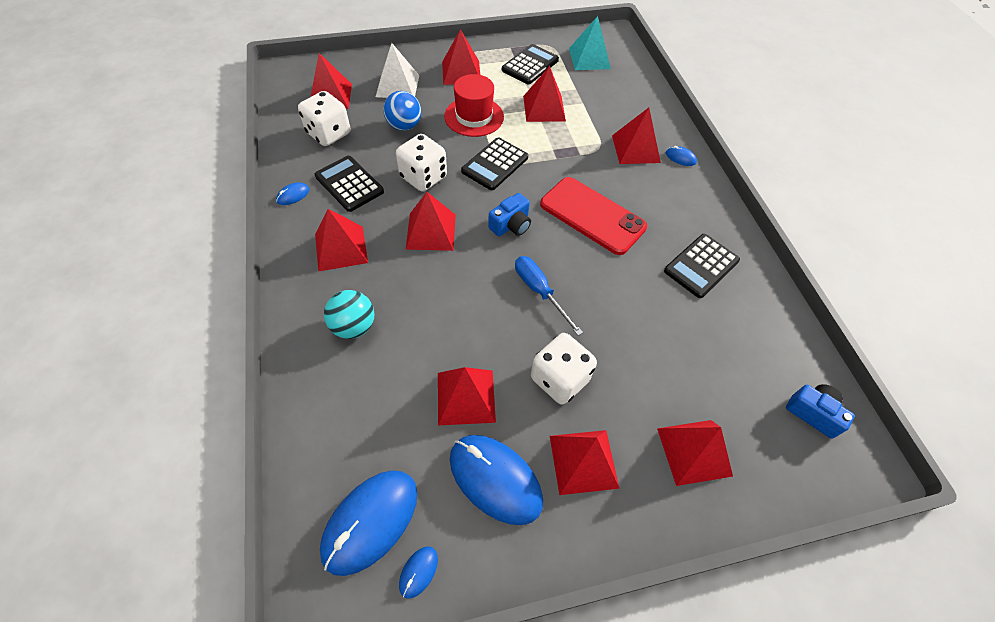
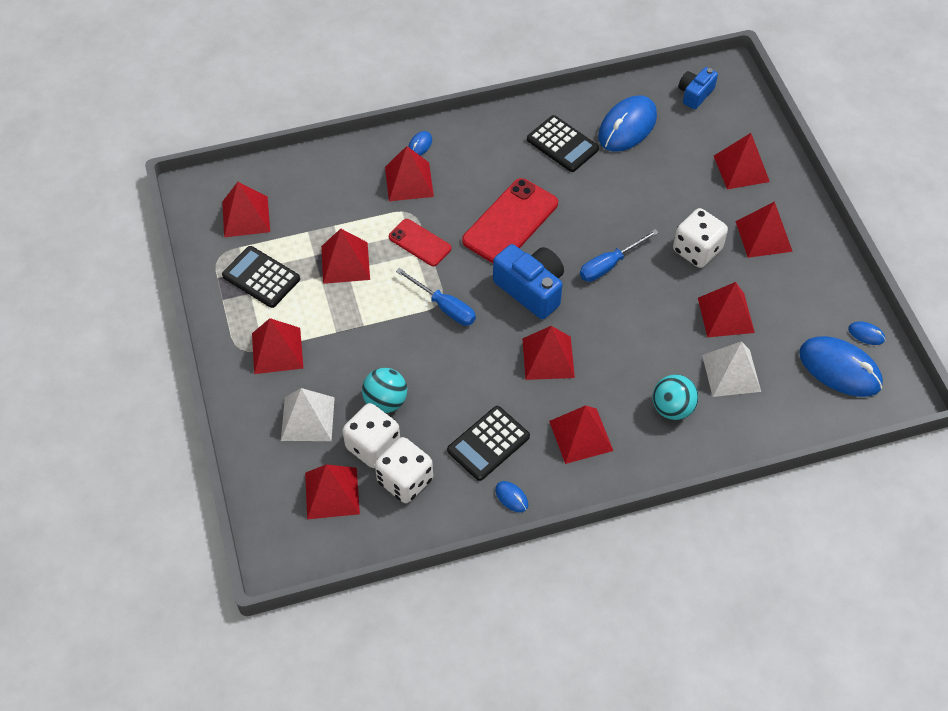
camera: 90 degrees left, 0 degrees up
(386, 390) = (731, 373): none -> white pyramid
(404, 126) = (385, 401): blue ball -> turquoise ball
(423, 177) = (470, 372): white dice -> white dice (373, 446)
(474, 116) = (364, 331): red hat -> none
(495, 164) = (444, 307): black calculator -> blue screwdriver
(495, 479) = (790, 291): blue mouse -> blue mouse (627, 126)
(511, 225) = (531, 289): blue camera -> blue camera, size x1.65
(565, 152) = (419, 243): none -> red phone
(589, 58) = (246, 216): turquoise pyramid -> red pyramid

